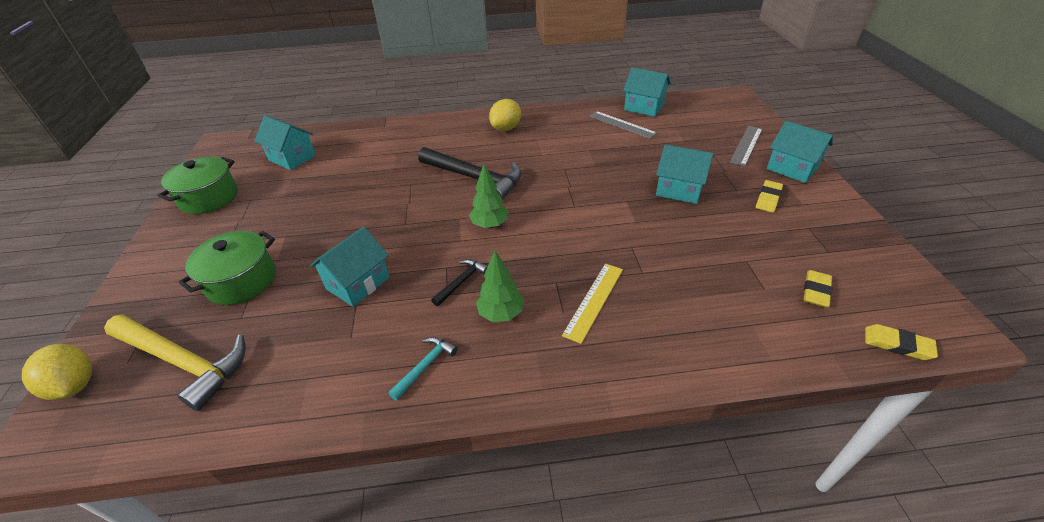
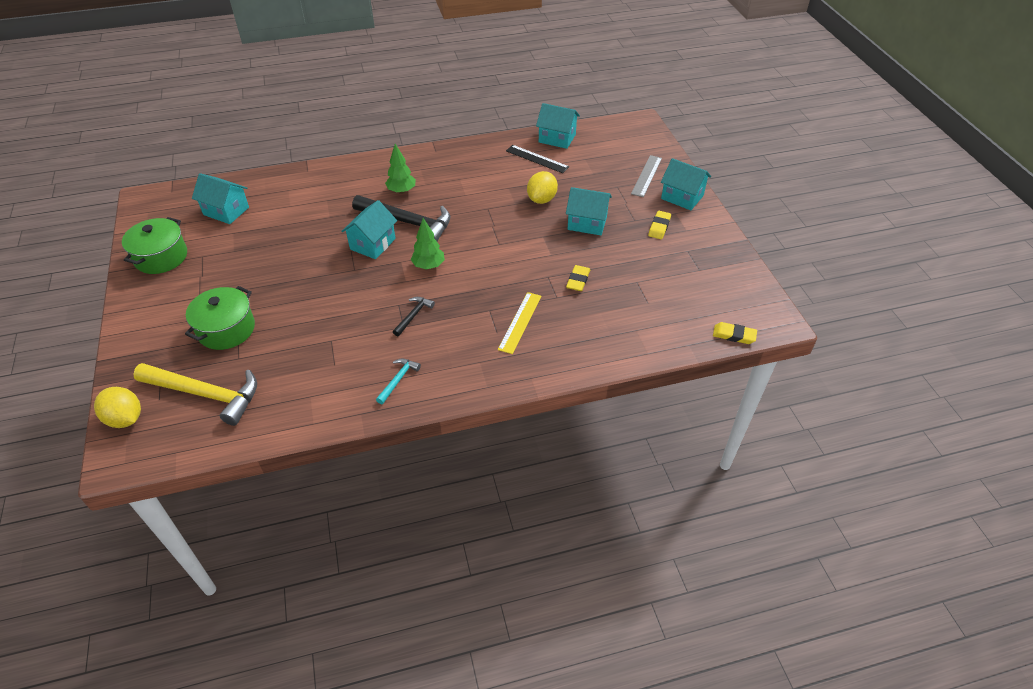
camera: 10 degrees left, 5 degrees up
(358, 283) = (327, 323): turquoise house -> turquoise house (373, 244)
(501, 314) = (449, 337): green tree -> green tree (401, 191)
(506, 128) = (428, 168): yellow lemon -> yellow lemon (542, 199)
(622, 124) = (537, 159): grey ruler -> black ruler
(816, 291) = (685, 301): yellow eraser -> yellow eraser (578, 280)

